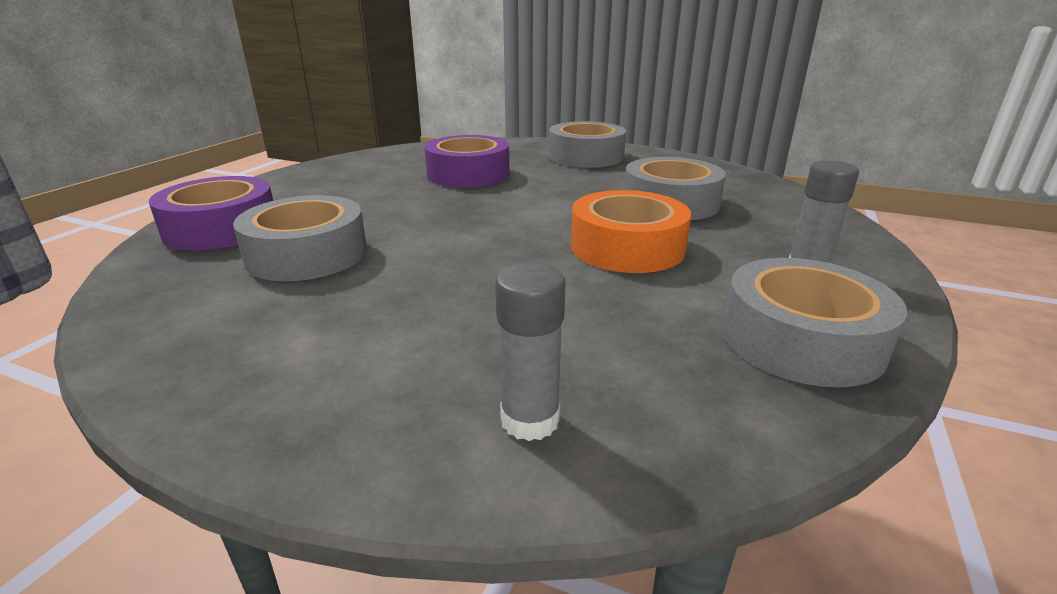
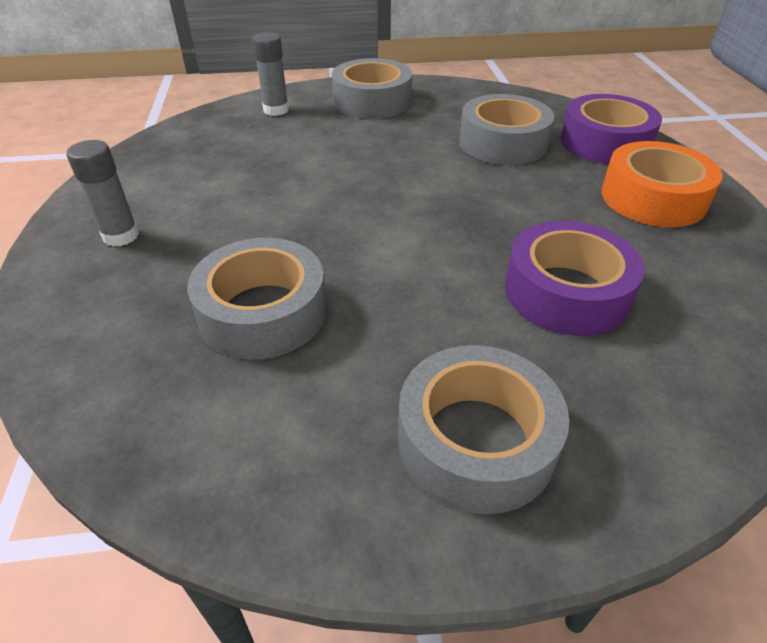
camera: 150 degrees right, 15 degrees up
(627, 247) = (281, 218): orange tape -> orange tape (653, 198)
(801, 339) = (146, 174): grey tape -> grey tape (372, 101)

